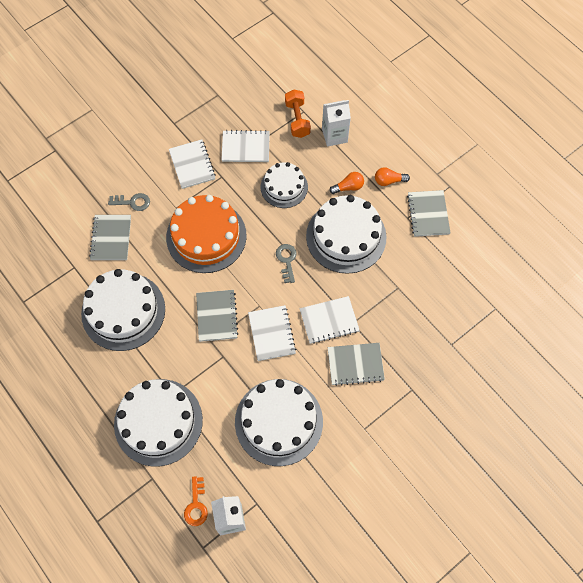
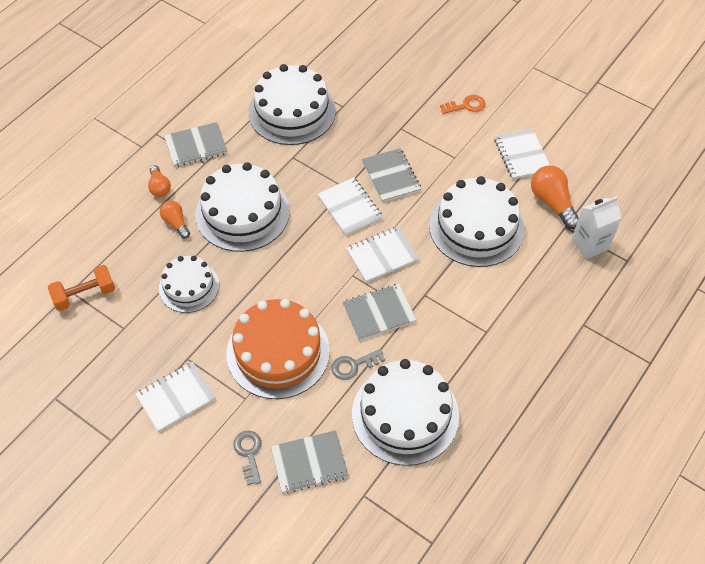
camera: 105 degrees left, 10 degrees down
(158, 422) = (522, 336): white cake -> white cake (292, 111)
(196, 505) = (591, 277): orange key -> orange key (466, 106)
(245, 147) = (137, 342): white notebook -> white notebook (522, 155)
(287, 260) = (288, 261): grey key -> grey key (353, 365)
(287, 502) = (552, 203): none -> orange light bulb
(334, 135) = (104, 251): white carton -> none

